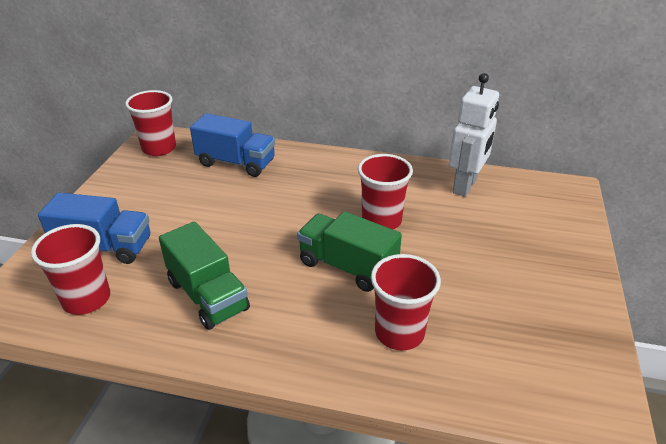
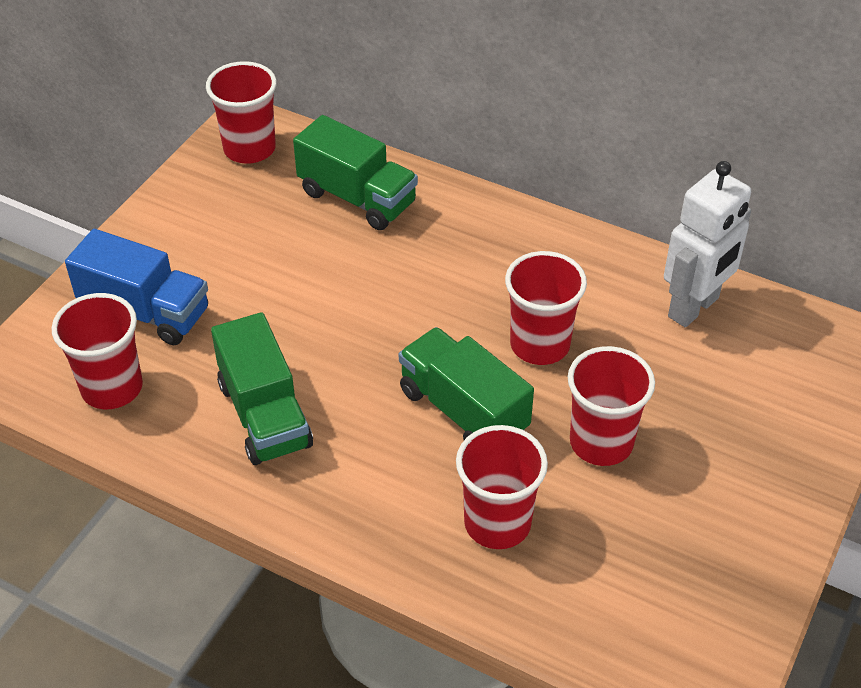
camera: 15 degrees right, 10 degrees up
(236, 163) = (357, 198): blue truck -> green truck
(446, 268) = (601, 442): none -> red cup

